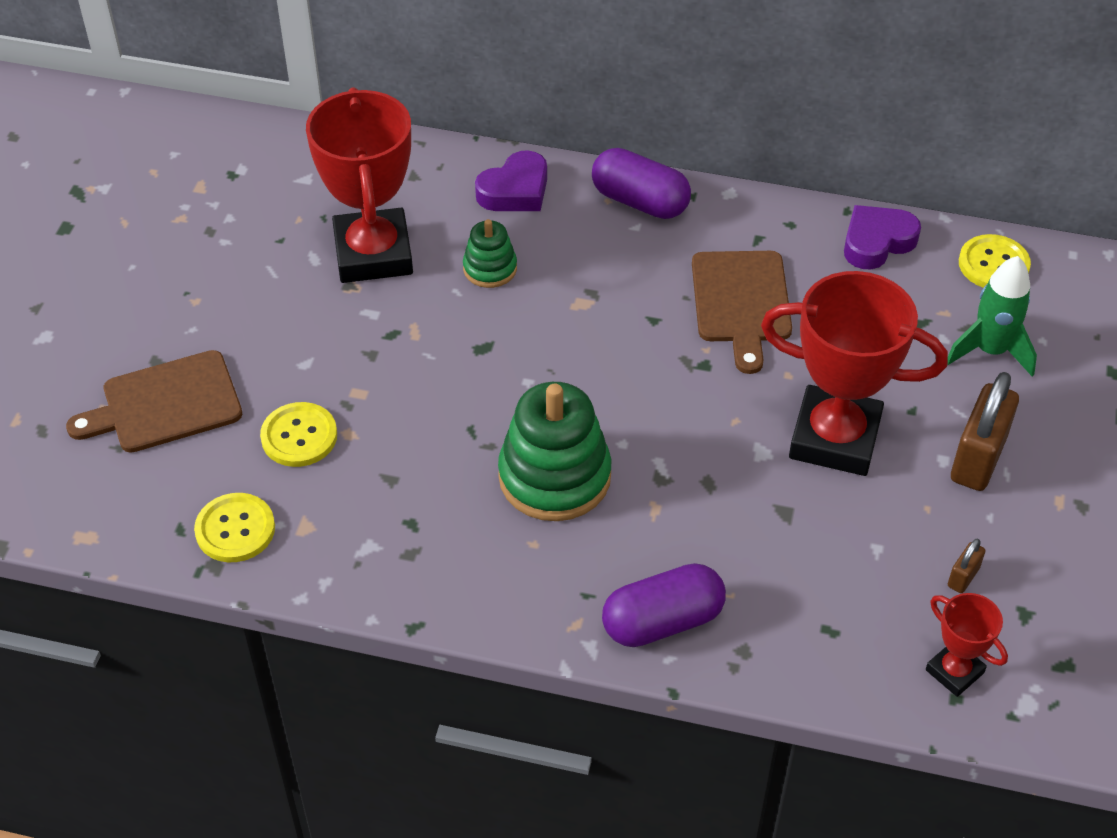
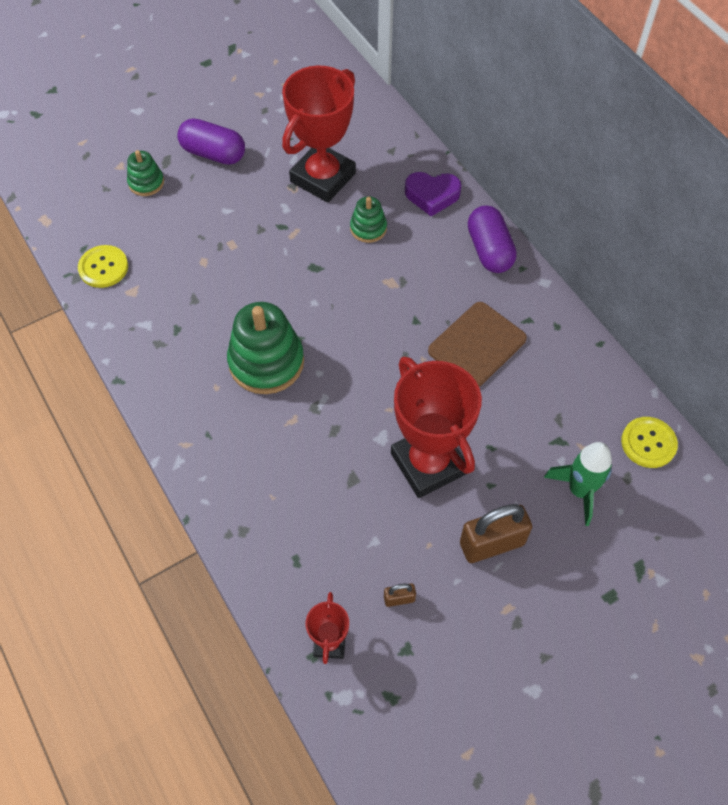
camera: 45 degrees right, 10 degrees up
(165, 404) = (146, 183): brown cutting board -> green stacking toy
(299, 436) = (181, 245): yellow button -> none
(662, 621) = (224, 480): purple capsule -> purple capsule (213, 153)
(877, 242) = (594, 375): purple heart -> none

